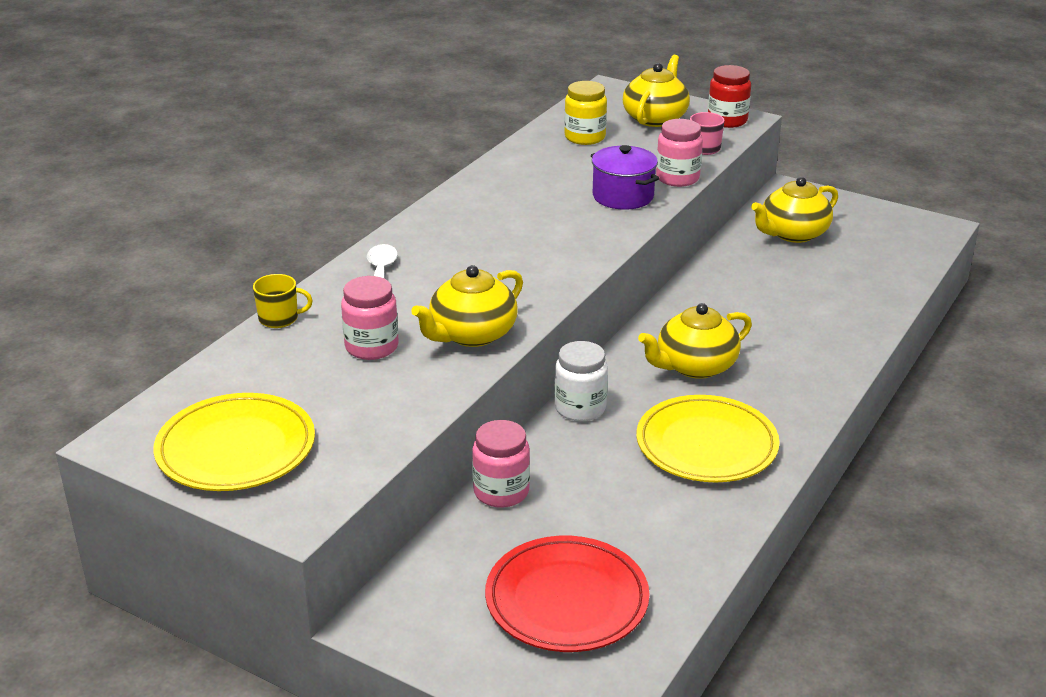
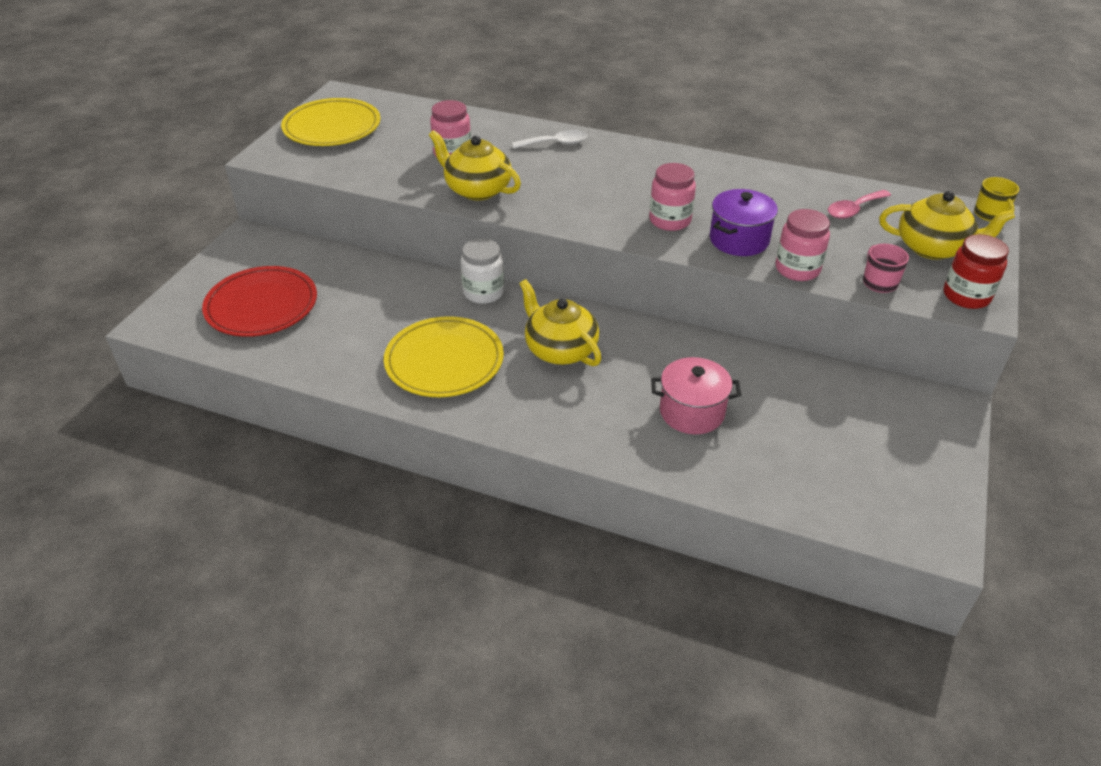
camera: 80 degrees right, 10 degrees up
(279, 318) = (481, 117): yellow mug -> yellow mug (990, 214)
(501, 492) = (375, 267): pink jar -> pink jar (670, 220)
(585, 137) = (853, 210): yellow jar -> pink spoon
(793, 234) = (845, 409): yellow teapot -> none
(795, 305) = (691, 412): none -> pink pot

